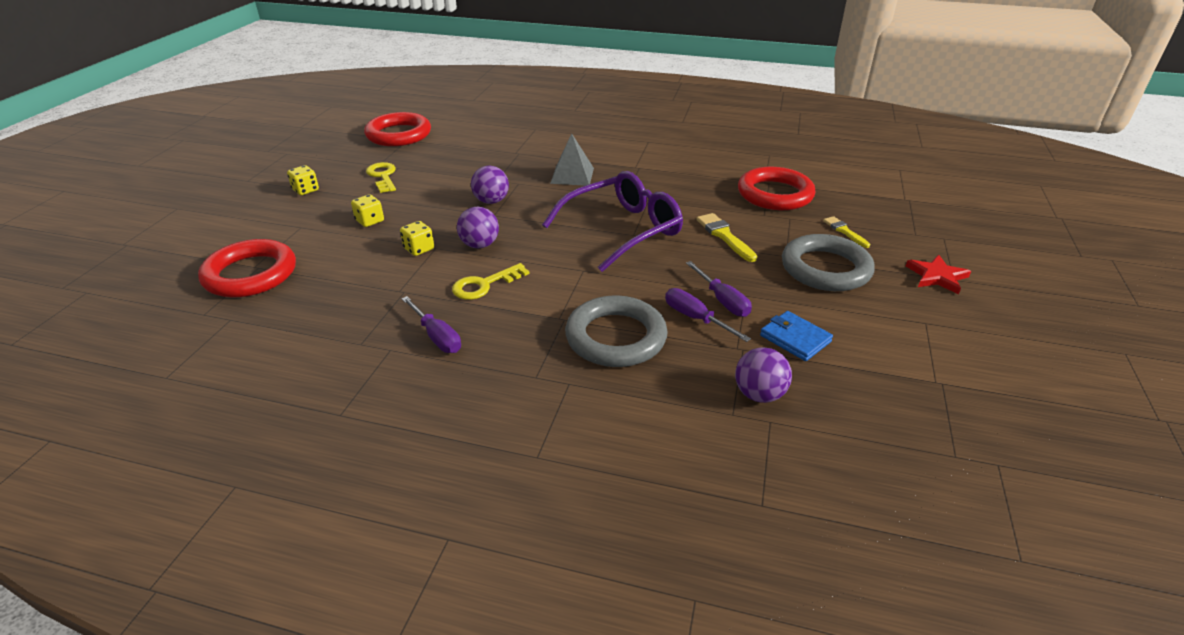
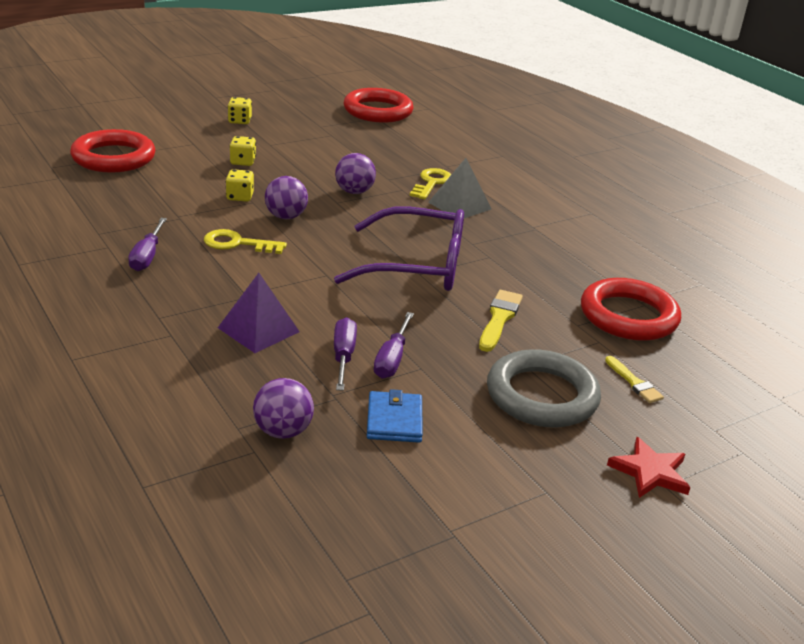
camera: 40 degrees right, 5 degrees down
(383, 176) = (308, 136): yellow key -> yellow key (431, 183)
(616, 337) = (258, 329): grey ring -> purple pyramid
(844, 231) = (634, 382): yellow brush -> yellow brush turned 135 degrees clockwise

